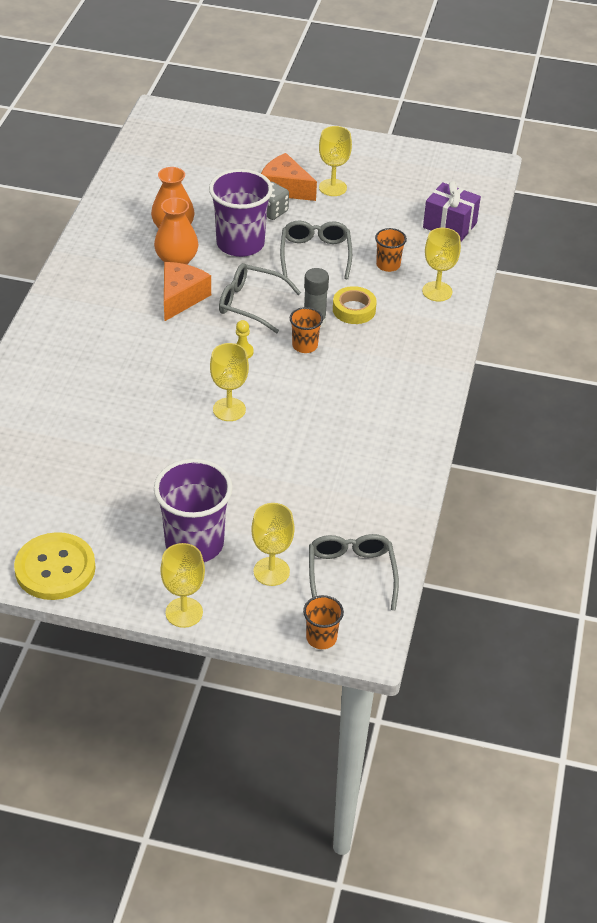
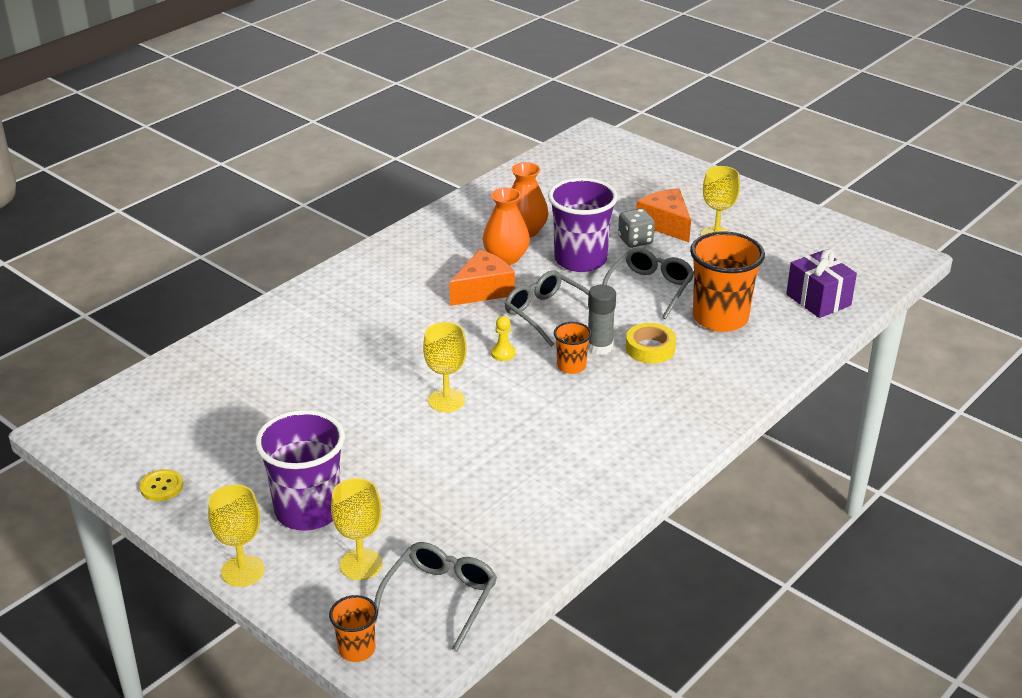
camera: 30 degrees right, 10 degrees down
(55, 568) = (161, 486): yellow button -> yellow button, size x0.49
(388, 265) = (720, 318): orange cup -> orange cup, size x2.01
(437, 291) = (755, 357): yellow goblet -> none

